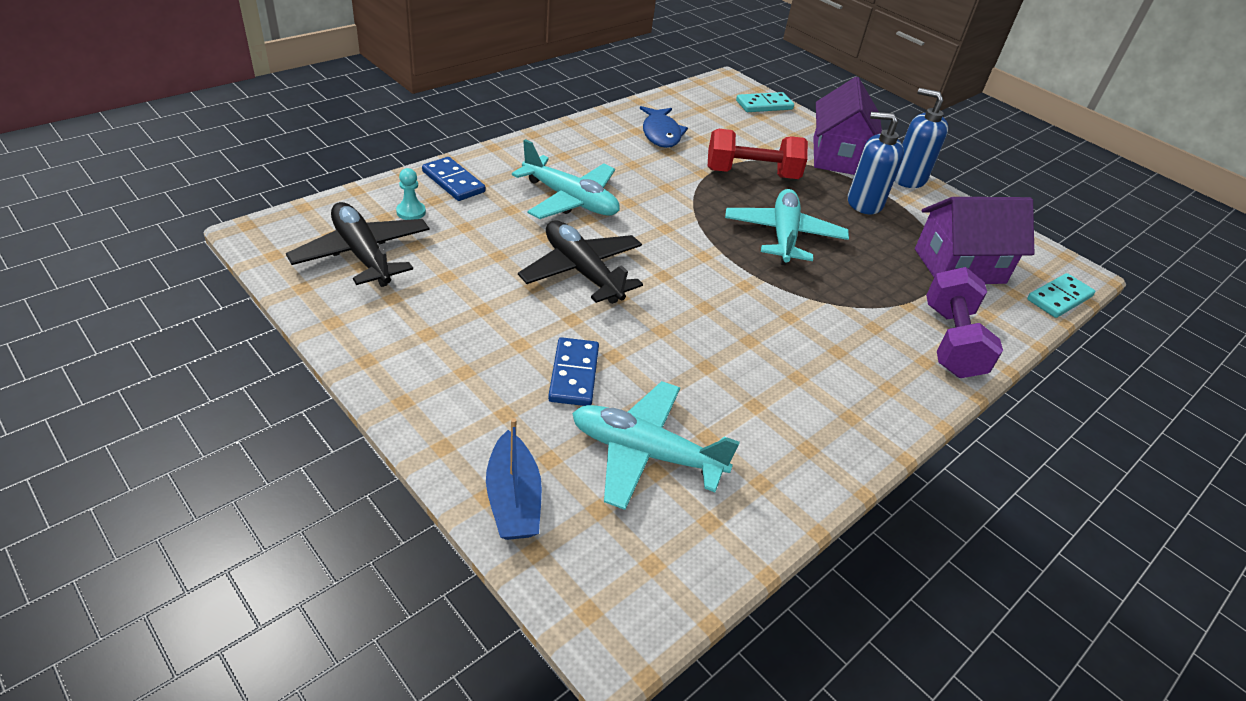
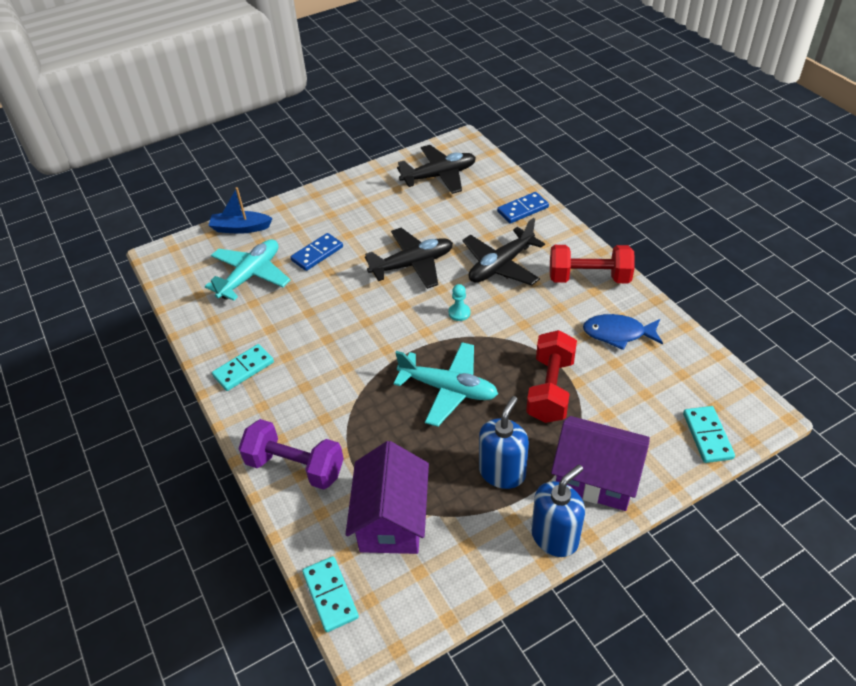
camera: 110 degrees right, 5 degrees up
(411, 212) = (484, 192): turquoise pawn -> turquoise pawn (459, 313)
(570, 200) = (501, 265): turquoise plane -> black plane
(573, 374) = (317, 254): blue domino -> blue domino turned 60 degrees counterclockwise
(581, 144) = (589, 278): none -> red dumbbell
(841, 419) = (243, 369): none -> turquoise domino

